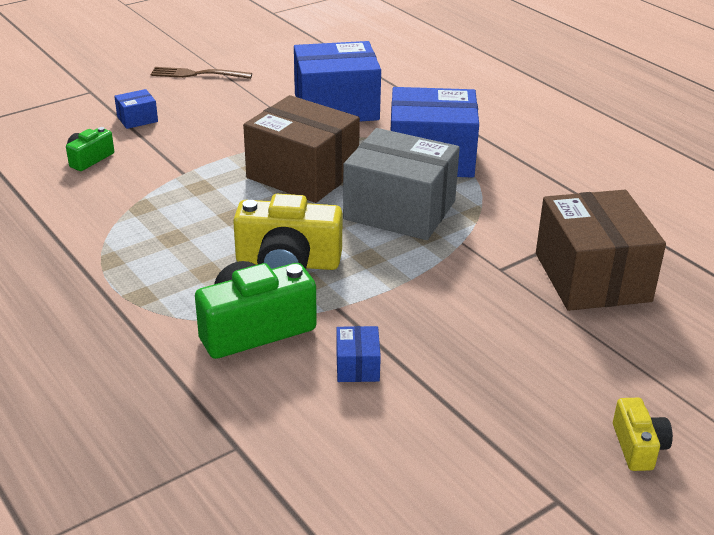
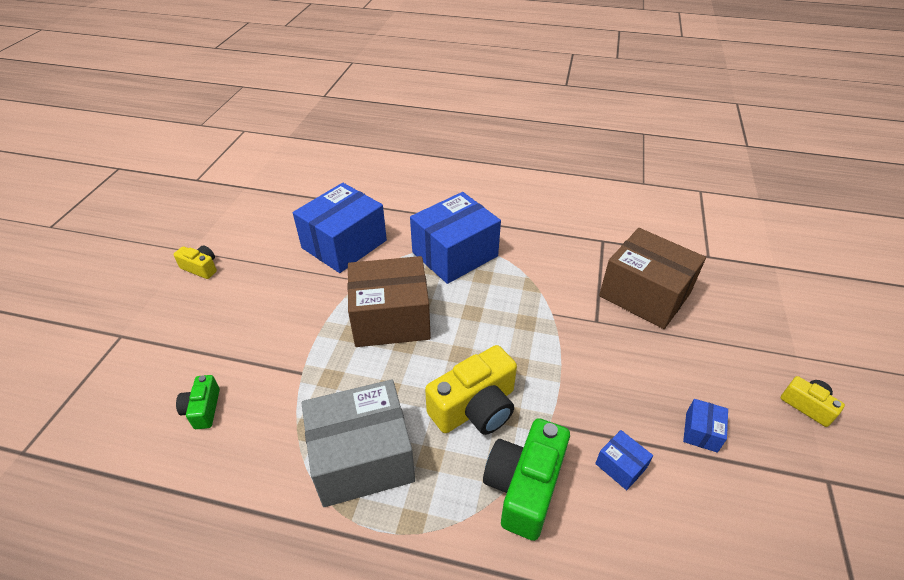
camera: 40 degrees left, 10 degrees up
(137, 119) = (199, 341): blue box -> blue box (701, 432)
(197, 74) = (201, 268): brown fork -> yellow camera
(399, 210) = (488, 311): grey box -> grey box (362, 458)

